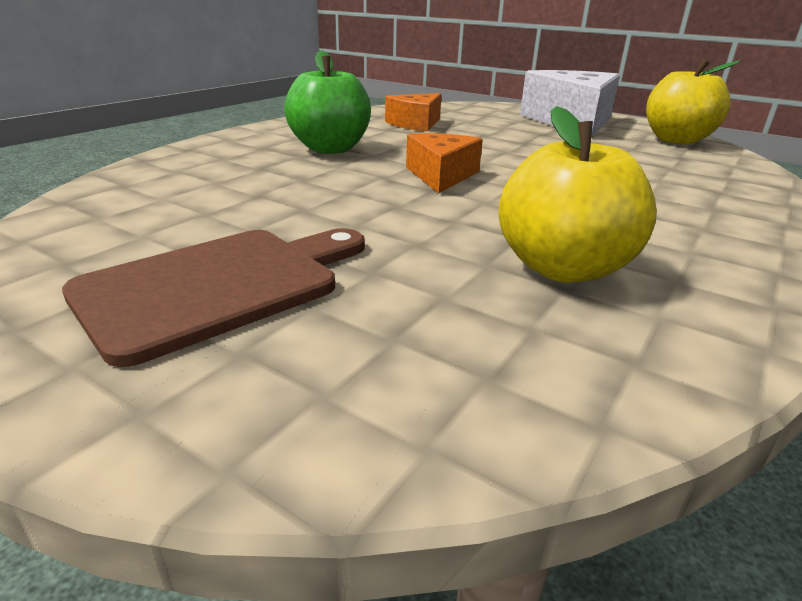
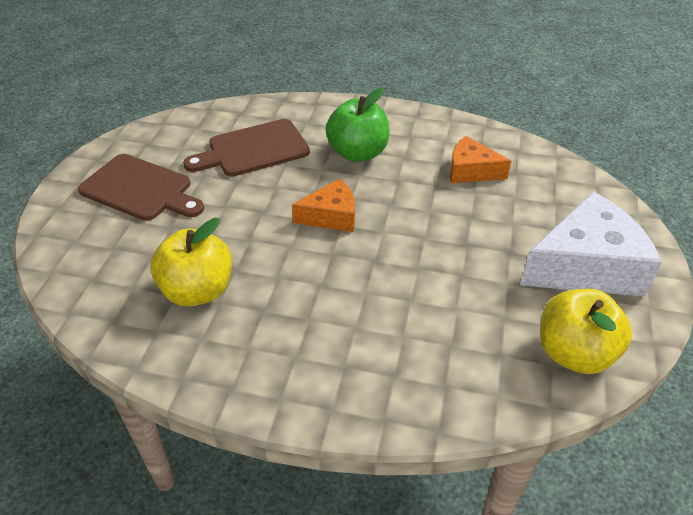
camera: 70 degrees right, 15 degrees up
(239, 190) = (253, 150): none -> brown cutting board

